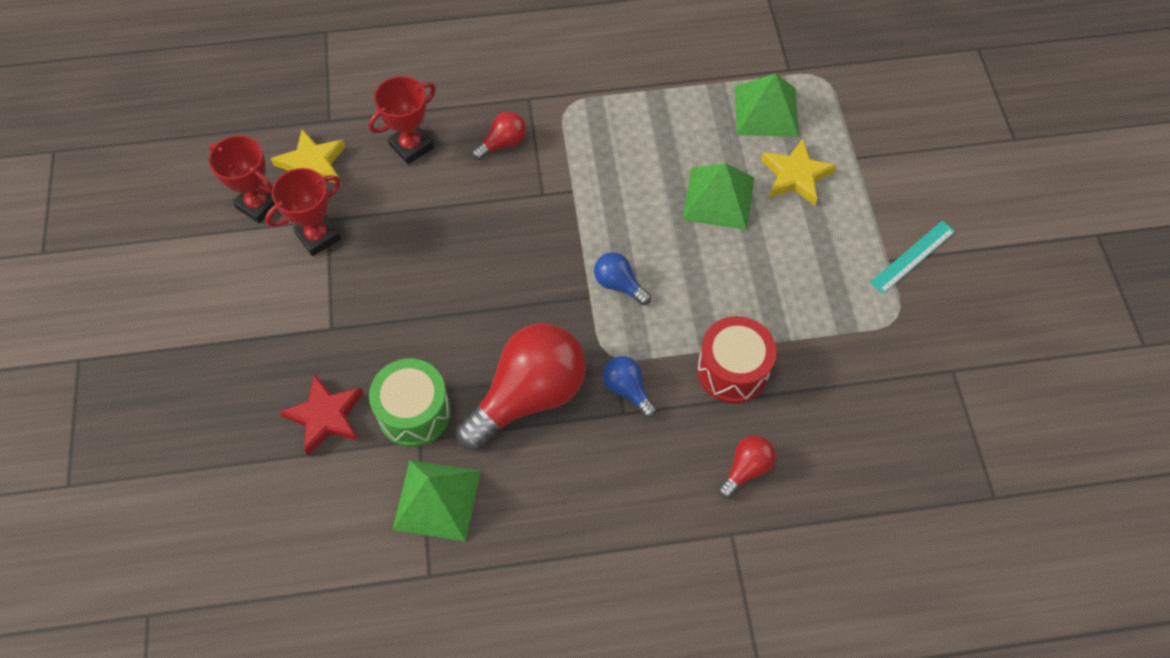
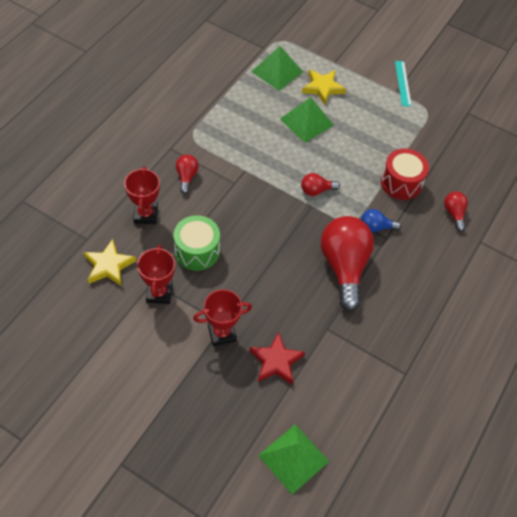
camera: 55 degrees left, 5 degrees down
(258, 204) = (108, 307): red trophy -> red trophy (222, 333)
(414, 412) = (309, 320): green drum -> green drum (197, 251)
(437, 500) = (367, 343): green pyramid -> green pyramid (293, 458)
(619, 284) = (316, 190): blue light bulb -> red light bulb

